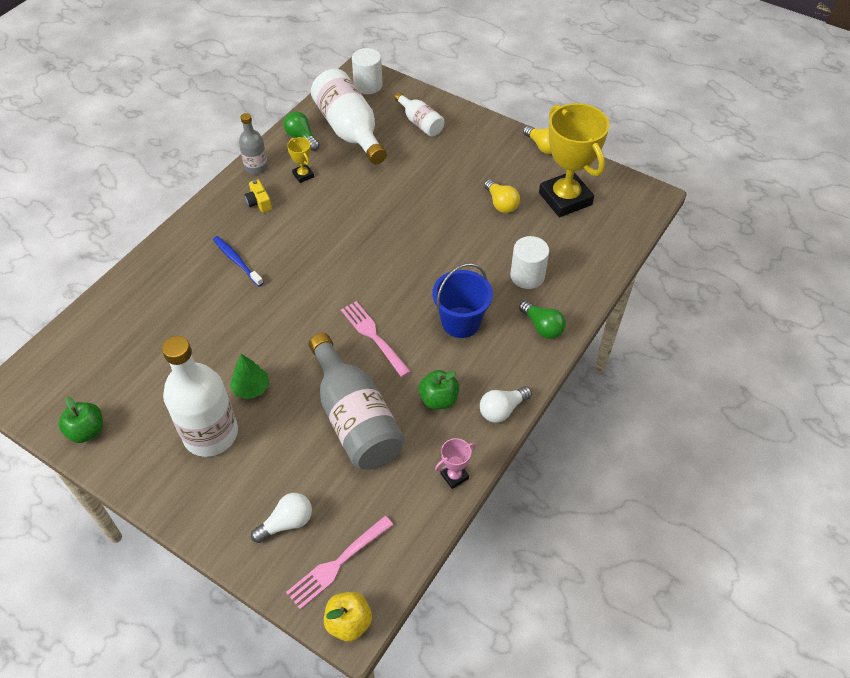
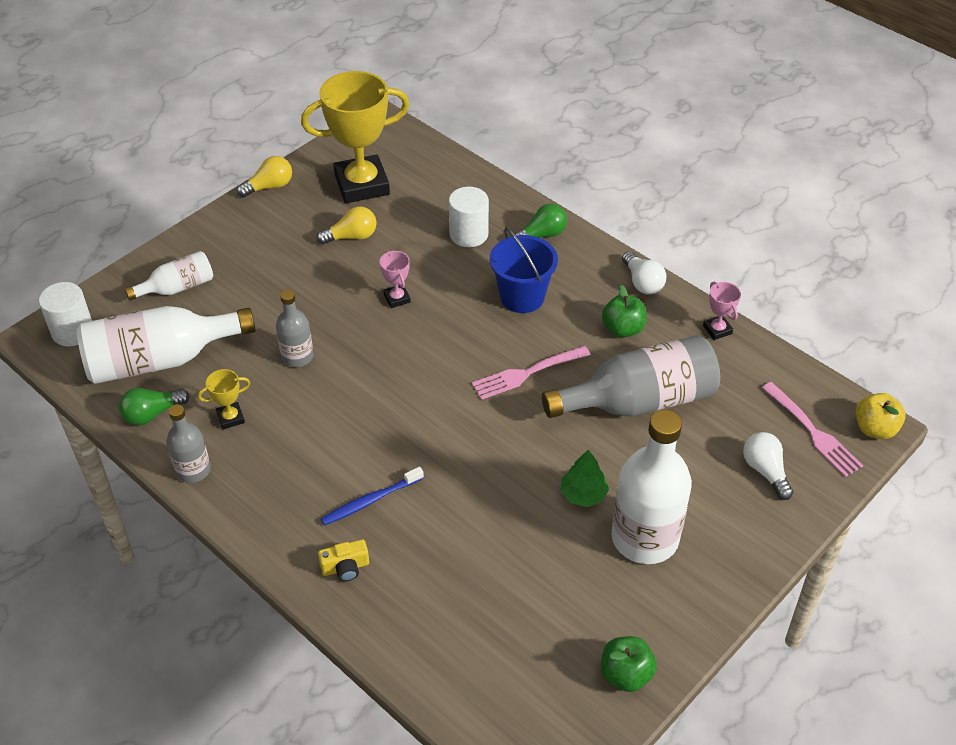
camera: 80 degrees left, 5 degrees down
(259, 202) = (266, 471): yellow camera -> yellow camera (345, 567)
(366, 197) = (297, 356): none -> grey bottle
(439, 242) = (397, 298): none -> pink trophy

